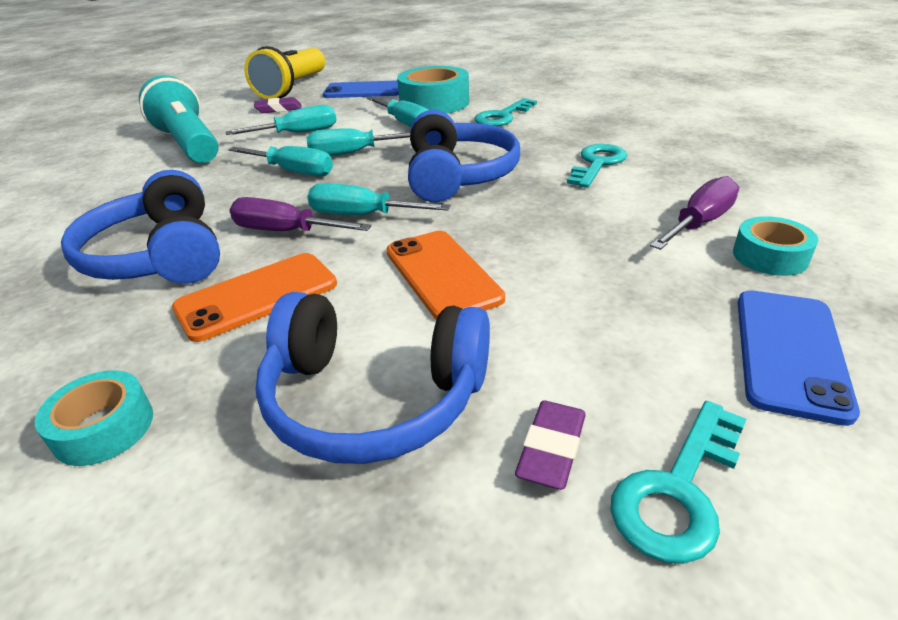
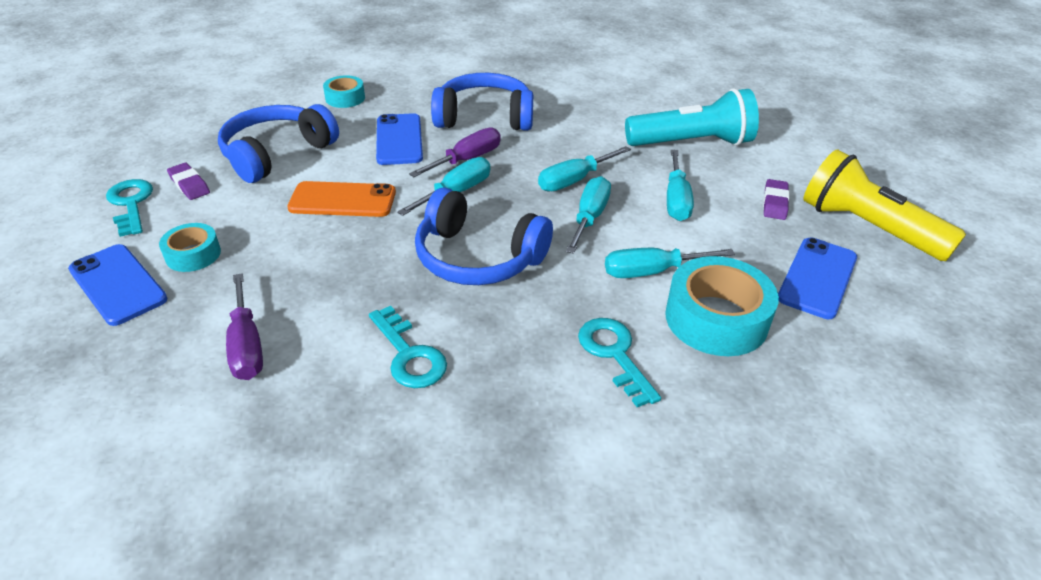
camera: 115 degrees right, 5 degrees up
(257, 296) = (399, 140): orange phone -> blue phone
(770, 256) = (170, 348): turquoise tape -> turquoise tape (193, 254)

